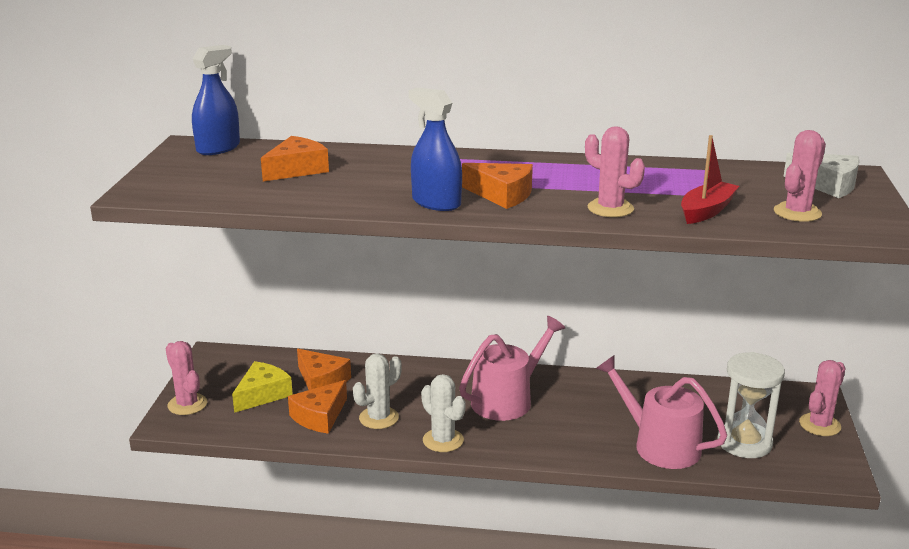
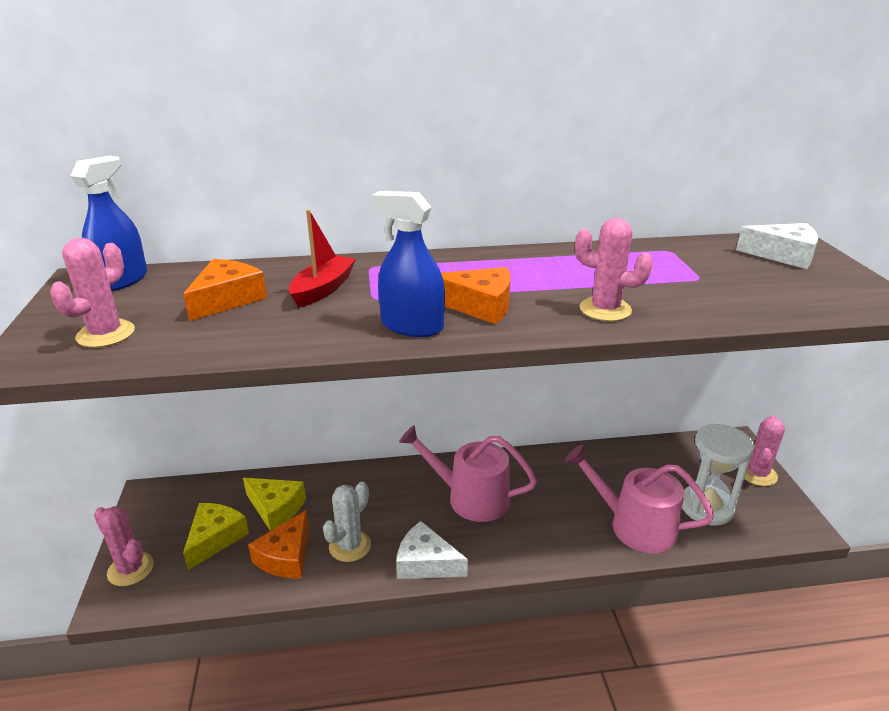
camera: 15 degrees left, 5 degrees up
(321, 381) = (276, 508): orange cheese -> yellow cheese
(443, 440) = (426, 563): white cactus -> white cheese
(507, 400) = (471, 497): pink watering can -> pink watering can turned 105 degrees counterclockwise
(706, 211) = (702, 300): red boat -> red boat (323, 289)
(797, 213) = (787, 291): pink cactus -> pink cactus (105, 334)

